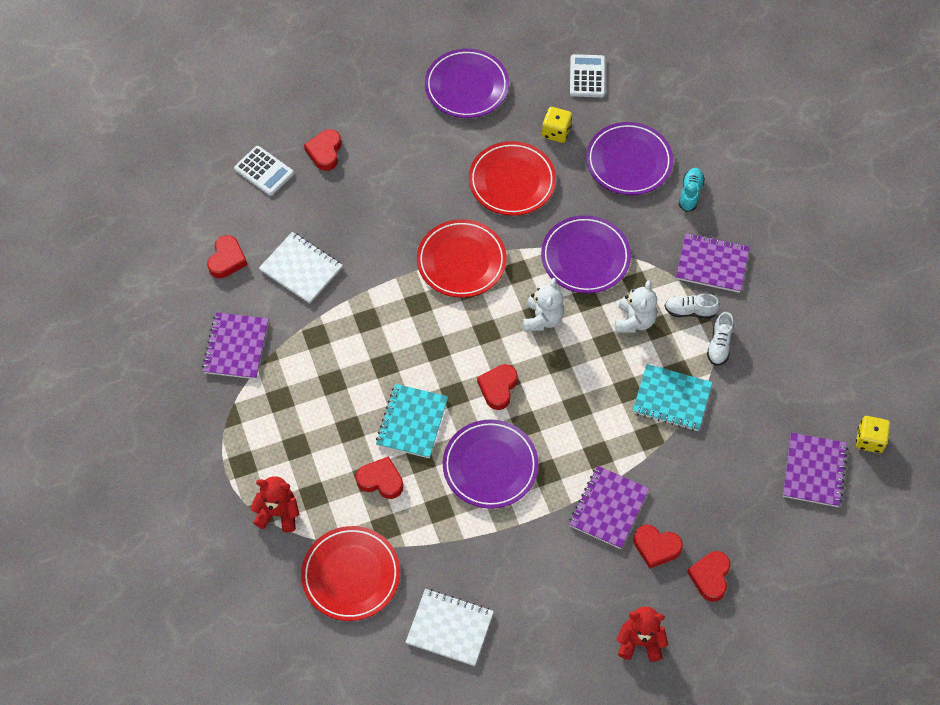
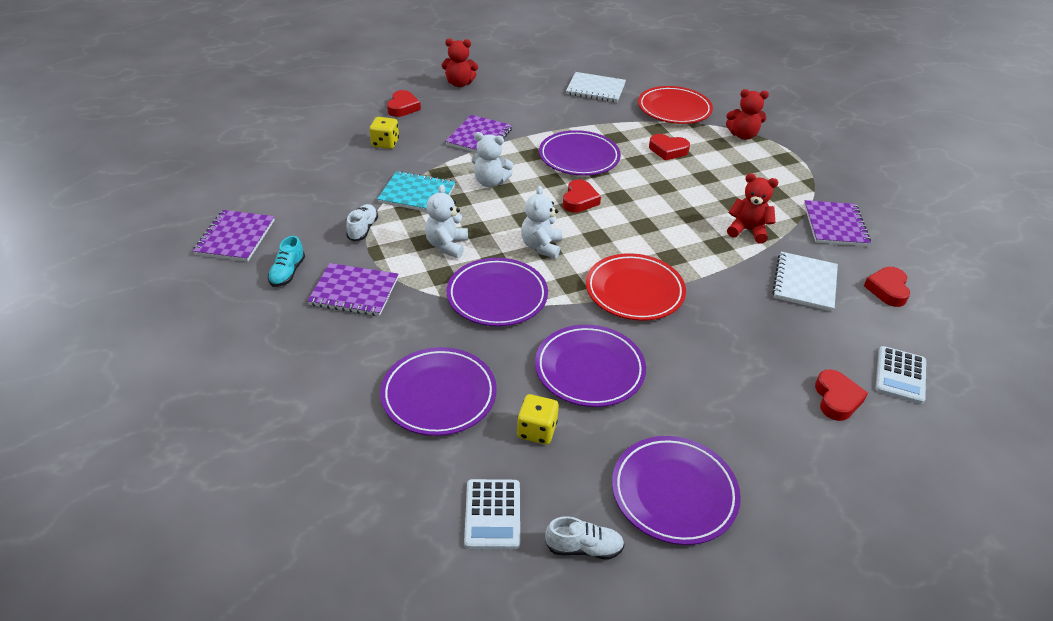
camera: 175 degrees right, 20 degrees down
(264, 171) = (900, 375): white calculator -> white calculator turned 105 degrees counterclockwise
(301, 269) = (804, 283): white notebook -> white notebook turned 75 degrees clockwise
(331, 339) = (747, 231): none -> red teddy bear
(412, 422) = (652, 180): turquoise notebook -> none
(512, 181) = (589, 369): red plate -> purple plate
(594, 420) = (490, 182): none -> white teddy bear
(656, 547) = (442, 120): red heart -> none
(690, 193) = (364, 360): turquoise shoe -> turquoise shoe (287, 273)
(690, 311) = (387, 253): white shoe -> white shoe (584, 548)
(814, 471) = (300, 155): purple notebook -> purple notebook (235, 237)
(869, 440) = (242, 171): yellow dice -> yellow dice (385, 143)

